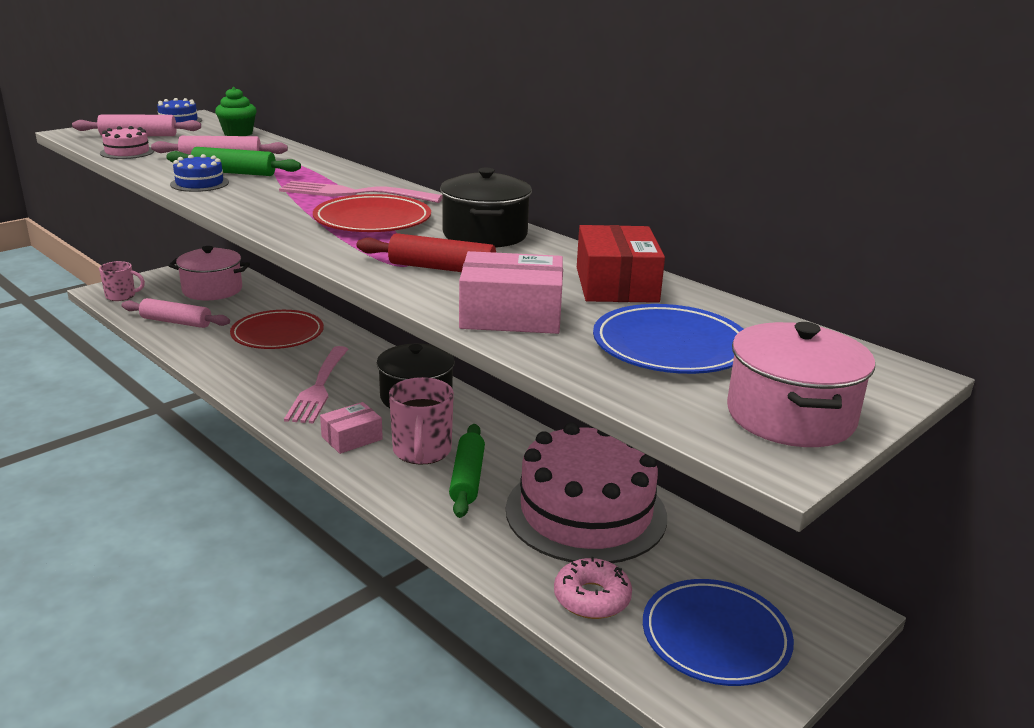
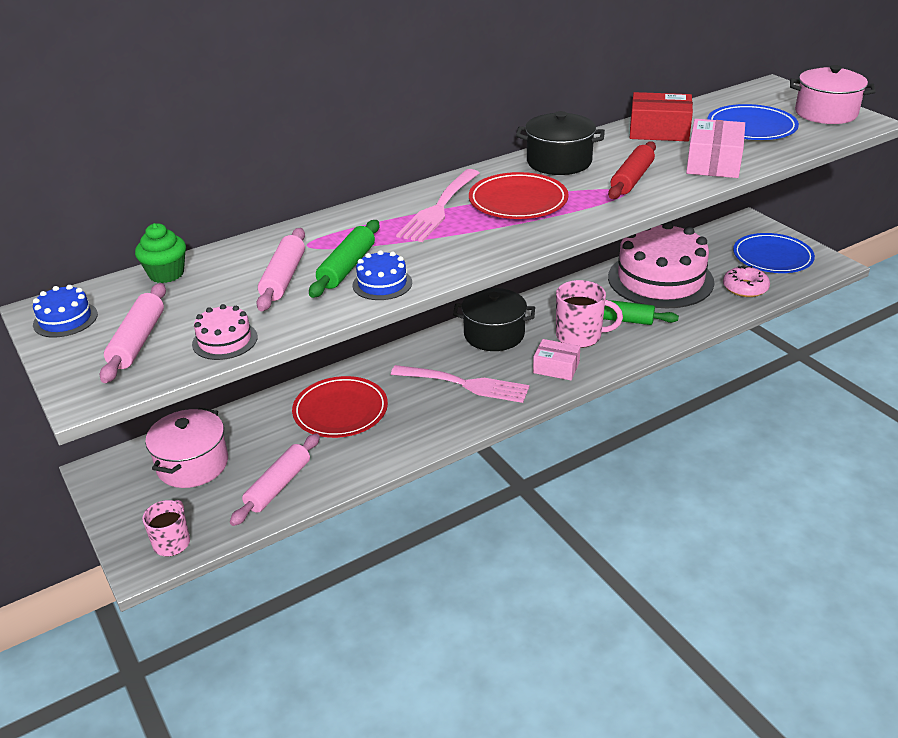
camera: 75 degrees left, 10 degrees up
(352, 438) = (556, 367): pink box -> pink box turned 45 degrees counterclockwise

